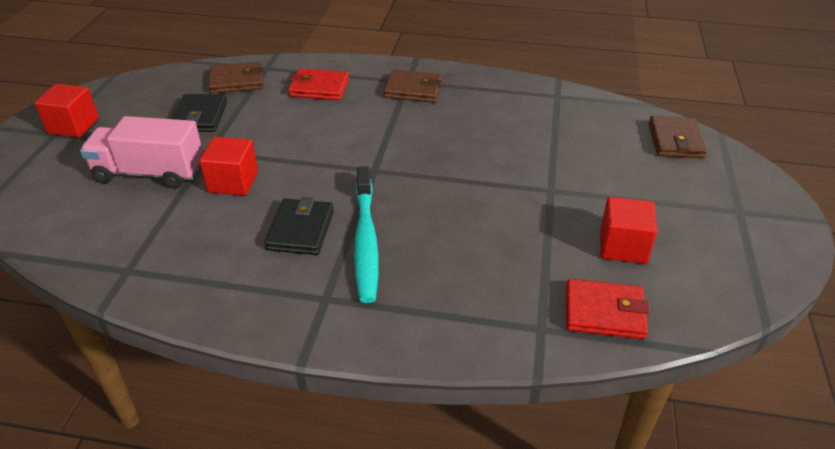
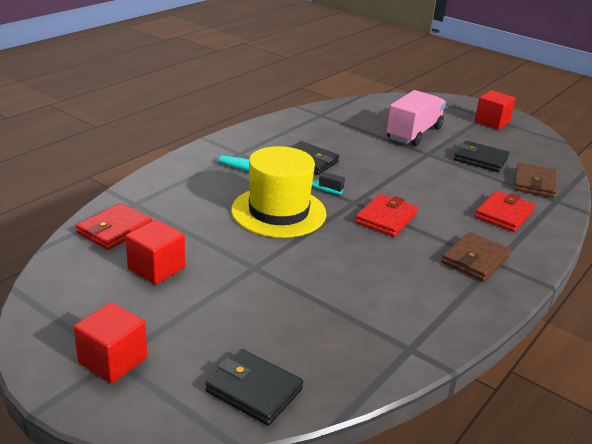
camera: 115 degrees right, 10 degrees down
(233, 182) = (382, 153): red cube -> red cube (113, 360)
(389, 144) = (386, 218): none -> red wallet
(442, 211) = (278, 212): none -> yellow hat
(675, 141) = (254, 390): brown wallet -> black wallet

